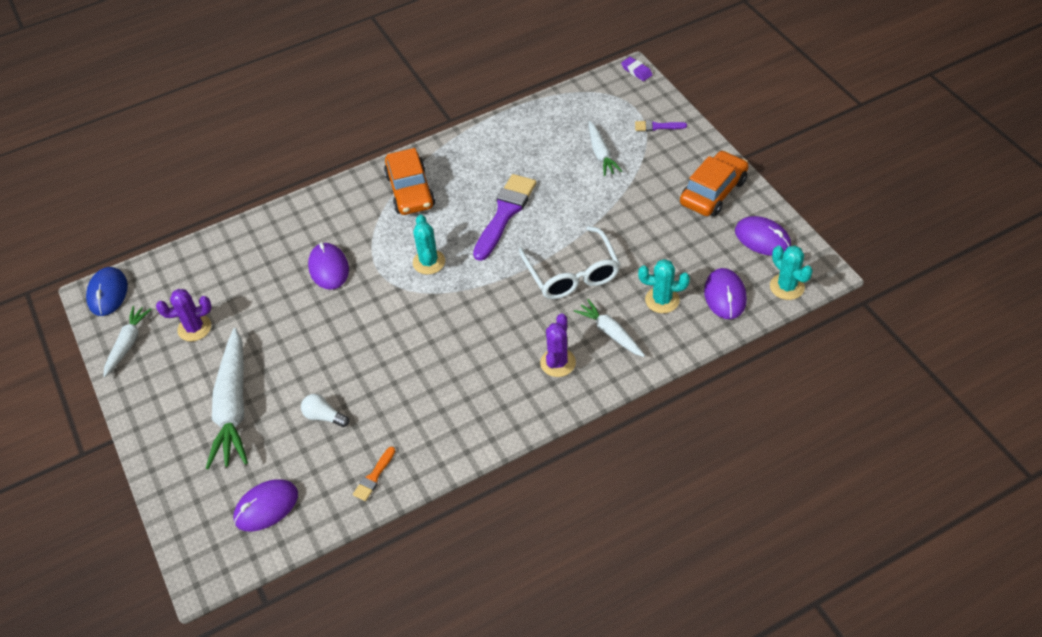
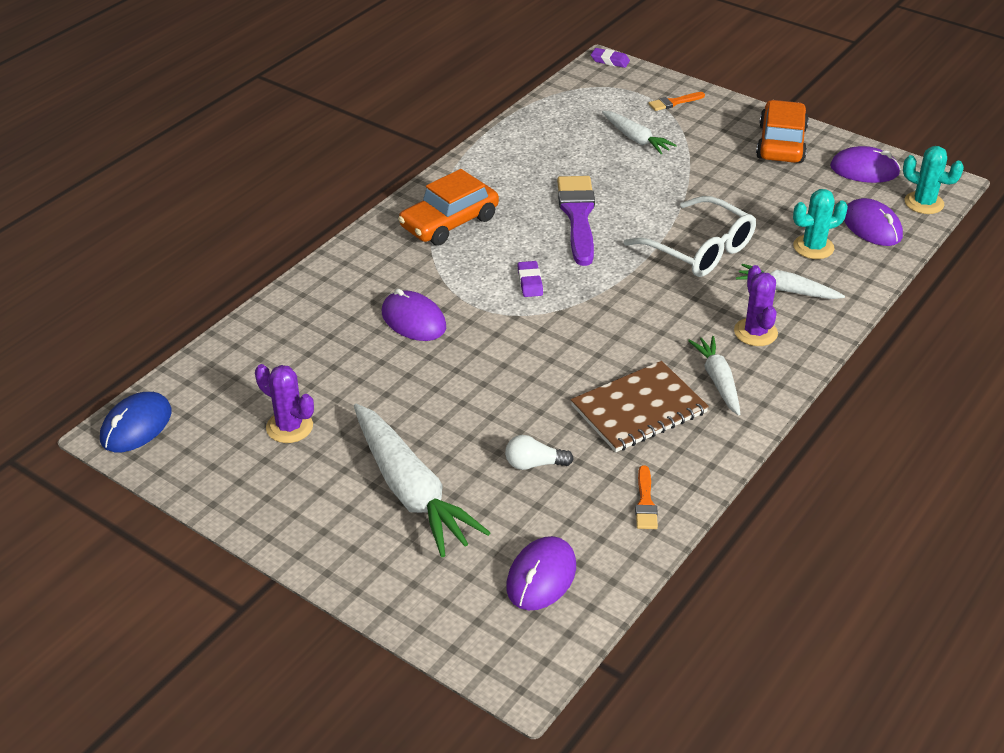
camera: 30 degrees left, 10 degrees down
(108, 293) = (136, 426): blue mouse -> blue mouse turned 60 degrees clockwise
(128, 344) = (210, 470): white carrot -> white carrot (718, 380)
(194, 328) = (289, 427): purple cactus -> purple cactus turned 75 degrees clockwise
(410, 191) = (449, 222): orange car -> orange car turned 90 degrees clockwise
(425, 398) = (639, 409): none -> brown notebook
(429, 262) = (530, 282): turquoise cactus -> purple eraser
(657, 126) = (674, 102): purple brush -> orange brush

